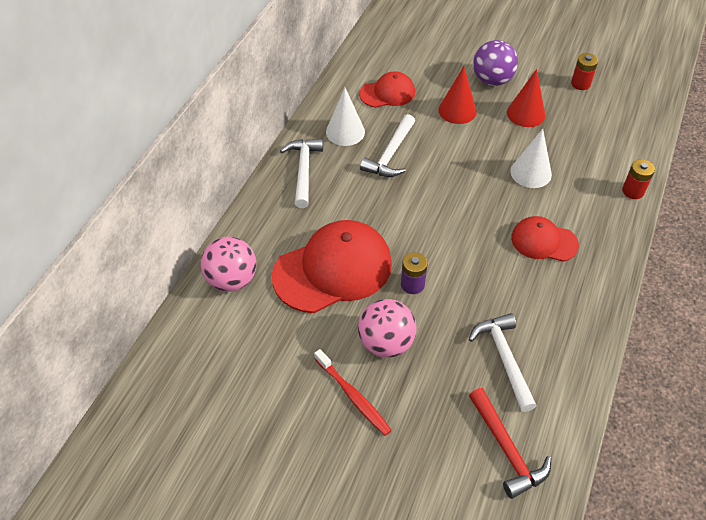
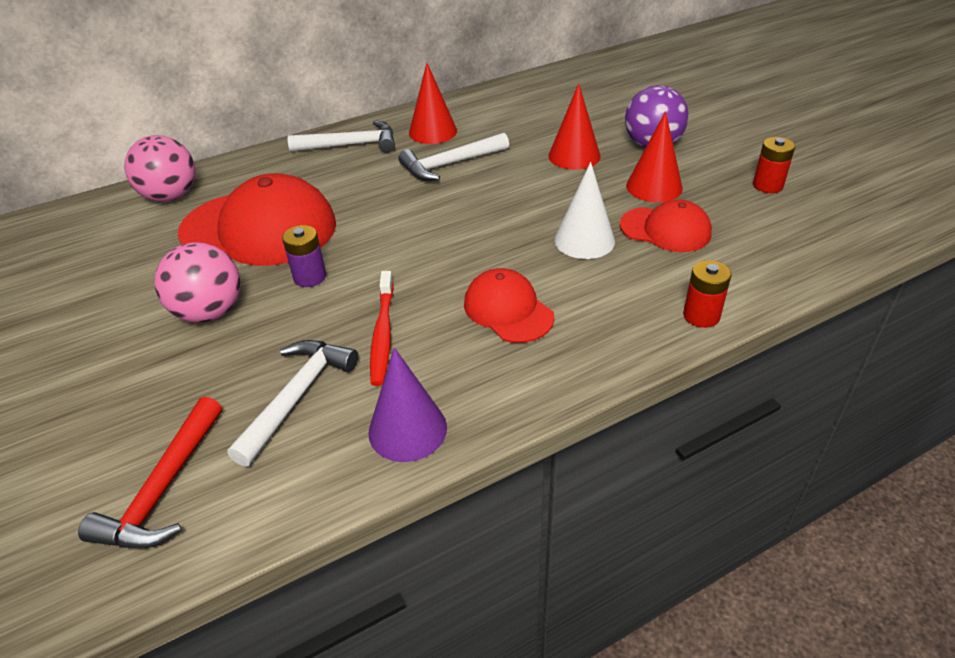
camera: 40 degrees right, 10 degrees down
(303, 170) = (351, 145): white hammer -> white hammer turned 45 degrees clockwise
(345, 132) = (433, 132): white cone -> red cone
(353, 396) = (114, 339): red toothbrush -> red toothbrush (383, 334)
(387, 93) = (518, 118): red cap -> red cap (665, 229)
(577, 339) = (407, 429): none -> purple cone

